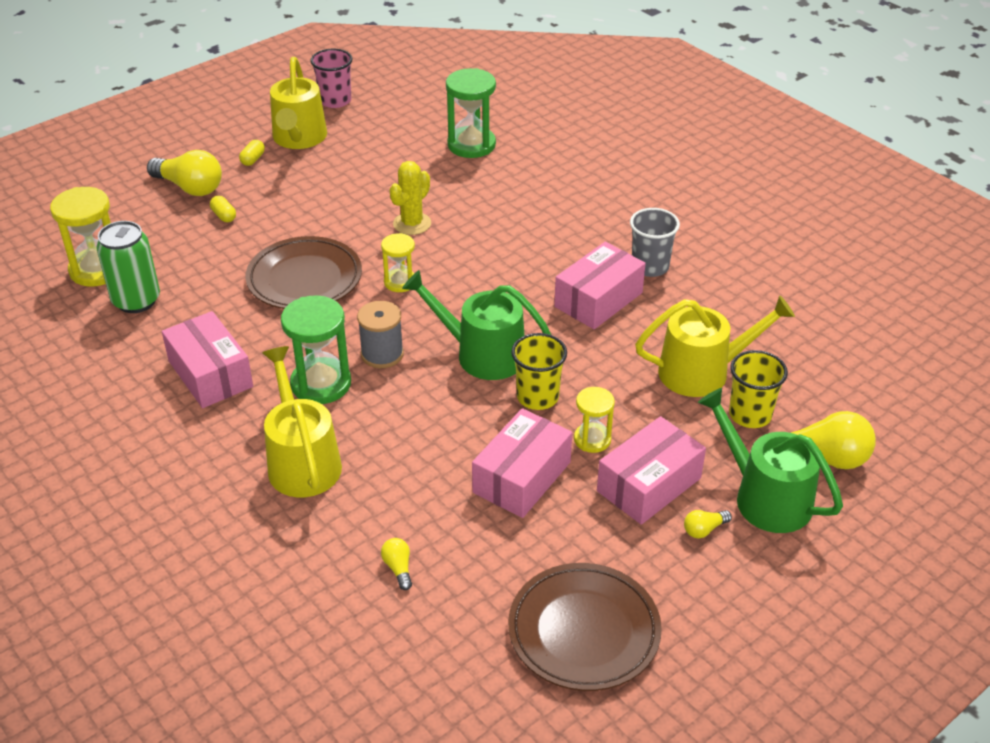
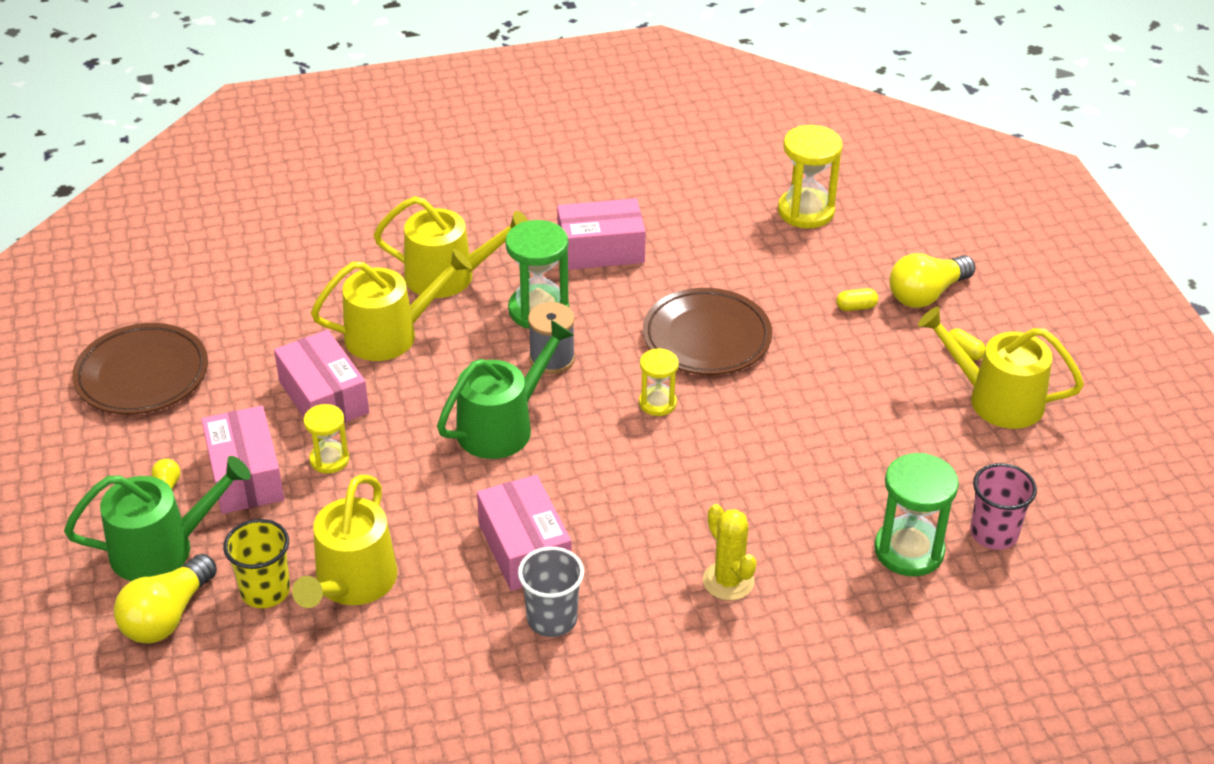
camera: 115 degrees right, 0 degrees up
(136, 300) = (740, 226): green can -> none
(335, 101) = (1080, 454): pink cup -> pink cup (994, 533)
(398, 568) = (291, 298): yellow light bulb -> none
(411, 468) = (390, 335): none -> yellow watering can
(412, 224) = (760, 443): yellow cactus -> yellow cactus (728, 581)
(537, 397) = (413, 443): yellow cup -> none

